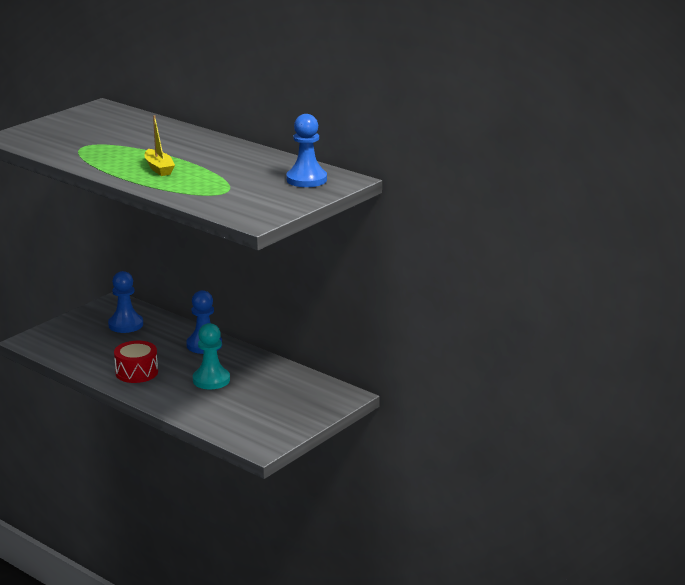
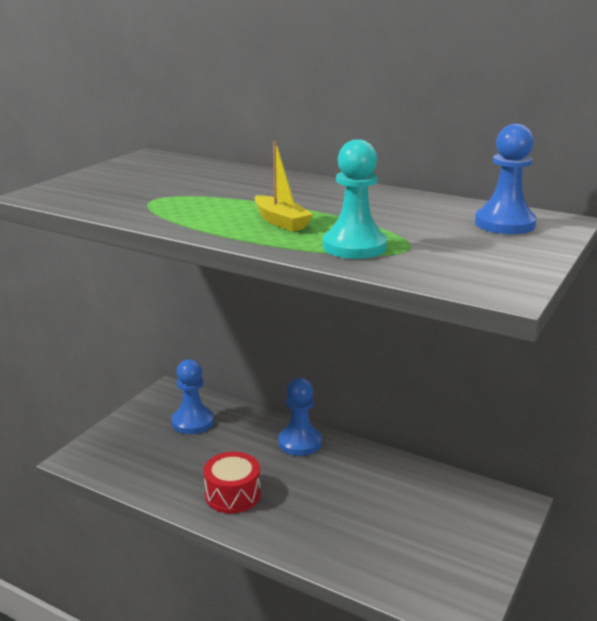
camera: 10 degrees left, 0 degrees up
(211, 380) = (334, 497): turquoise pawn -> turquoise pawn (354, 247)

